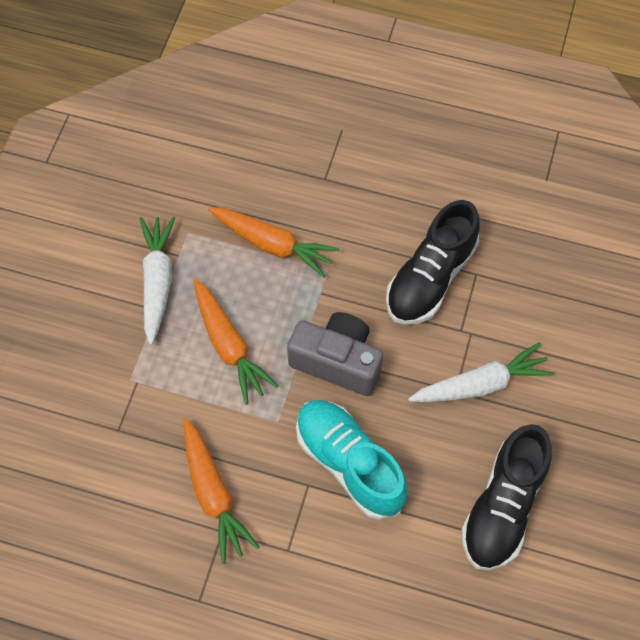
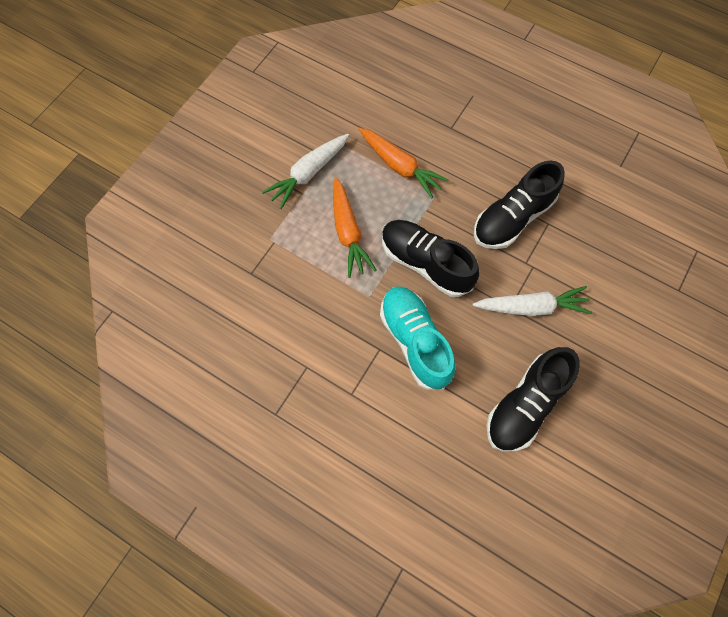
camera: 15 degrees right, 5 degrees up
(157, 281) = (308, 173): white carrot -> white carrot turned 150 degrees counterclockwise
(213, 494) = (307, 338): orange carrot -> none
(337, 362) = (425, 263): grey camera -> black shoe

